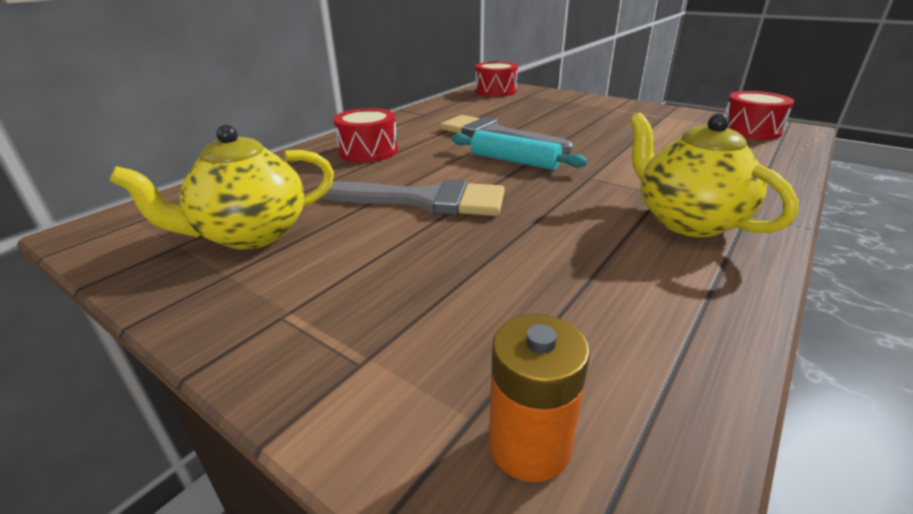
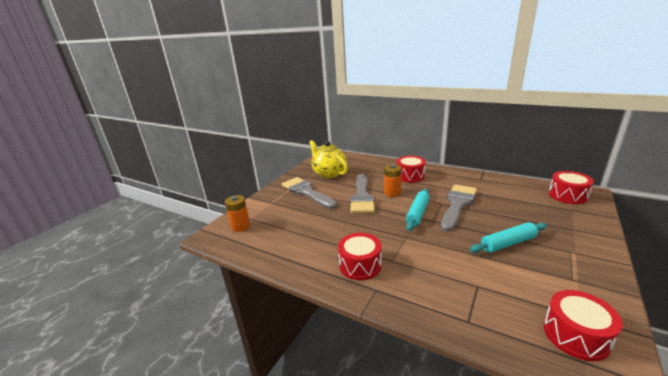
camera: 85 degrees right, 5 degrees down
(343, 277) = (306, 192): none -> grey brush
(426, 172) = (392, 192): none -> orange battery
(601, 127) = (508, 243): none -> turquoise rolling pin
(687, 221) = (360, 265): yellow teapot -> red drum

